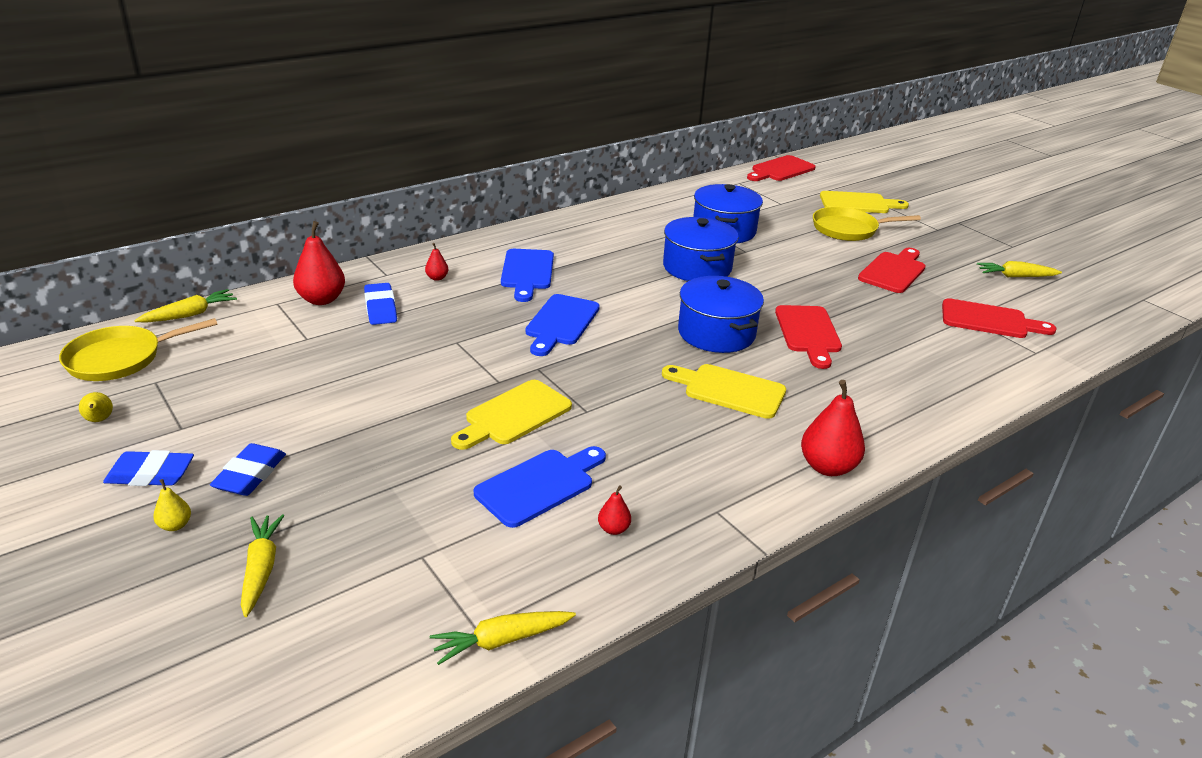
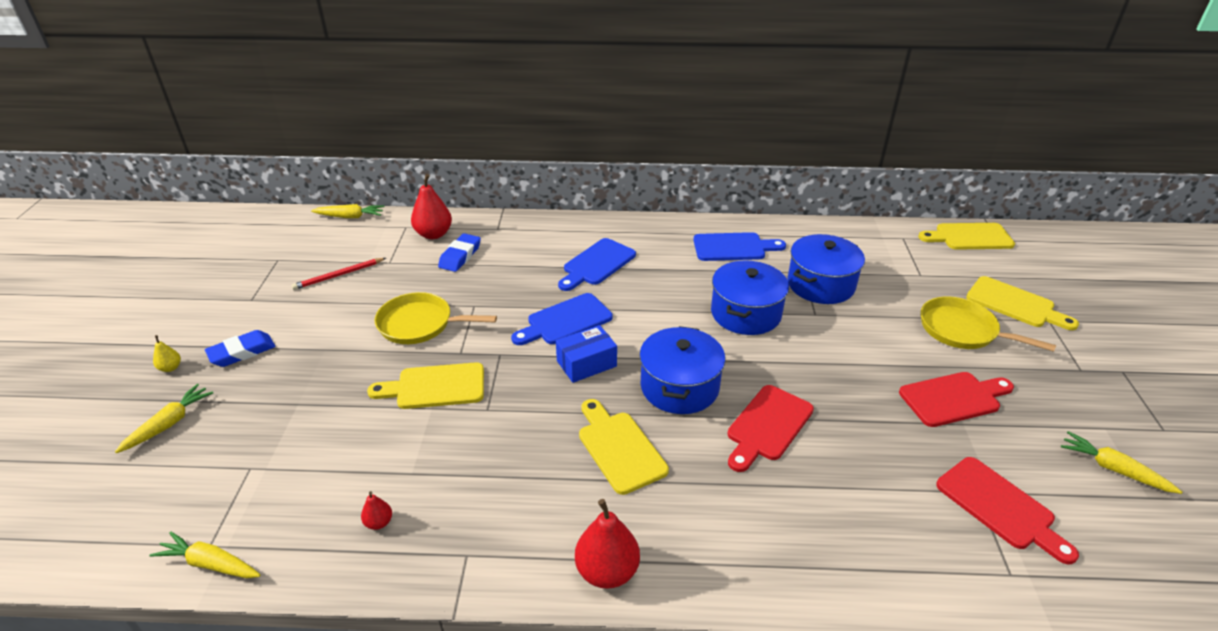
camera: 40 degrees right, 5 degrees up
(99, 420) = (223, 275): yellow pear -> none
(120, 358) = (281, 235): yellow pan -> yellow pan (420, 324)
(150, 474) = (201, 325): blue eraser -> none
(262, 369) = (338, 275): none -> red pencil
(437, 278) = (527, 244): red pear -> none
(539, 485) = (379, 455): blue cutting board -> blue cutting board (733, 247)
(623, 346) = (586, 363): none -> blue box
(780, 170) = (969, 237): red cutting board -> yellow cutting board

